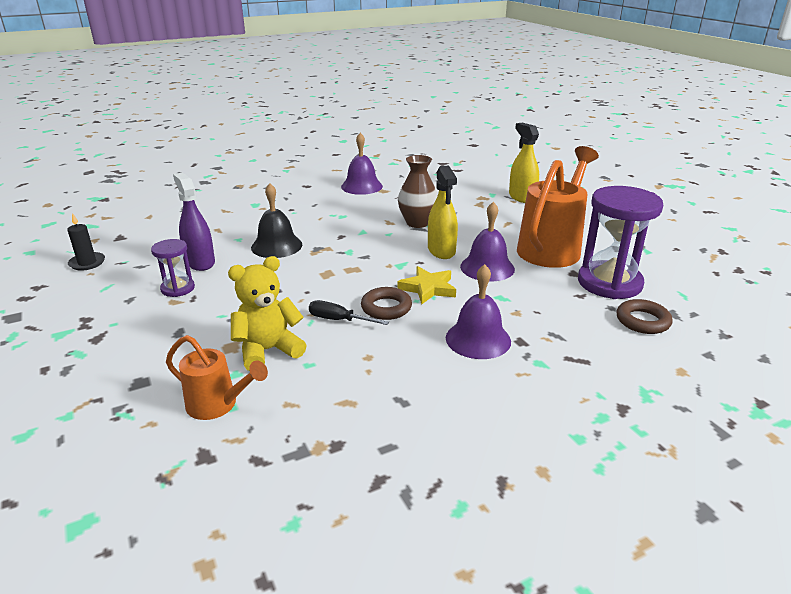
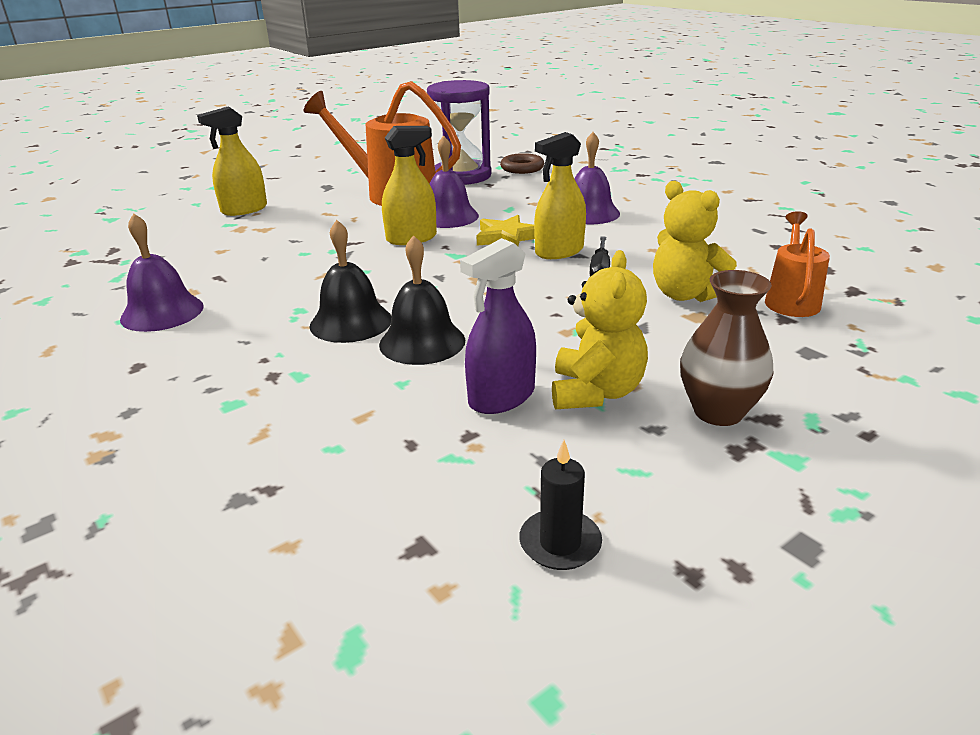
camera: 100 degrees left, 0 degrees up
(178, 288) = (596, 392): purple hourglass -> yellow teddy bear
(316, 228) = (351, 322): none -> black bell
(386, 308) = (559, 251): brown ring -> yellow spray bottle
(417, 223) = (327, 257): brown vase -> brown vase (718, 411)

